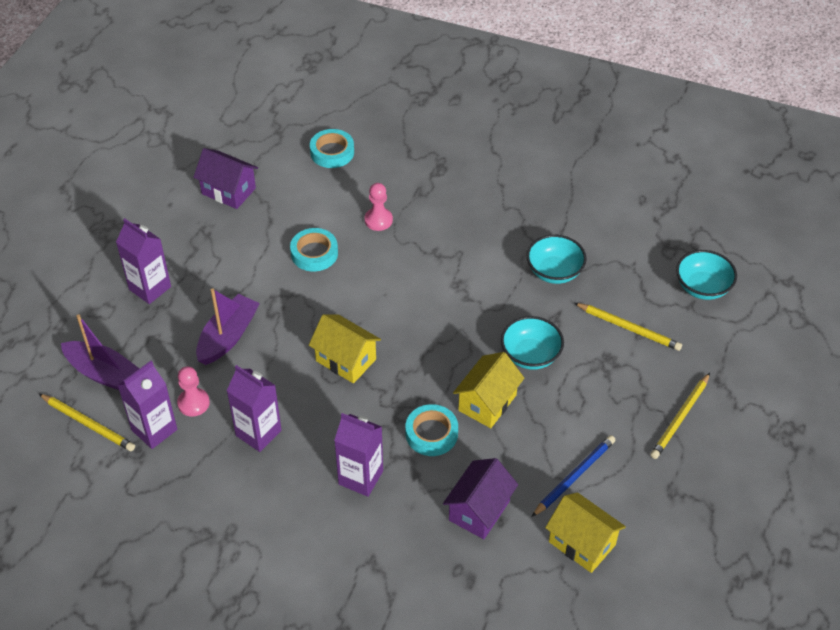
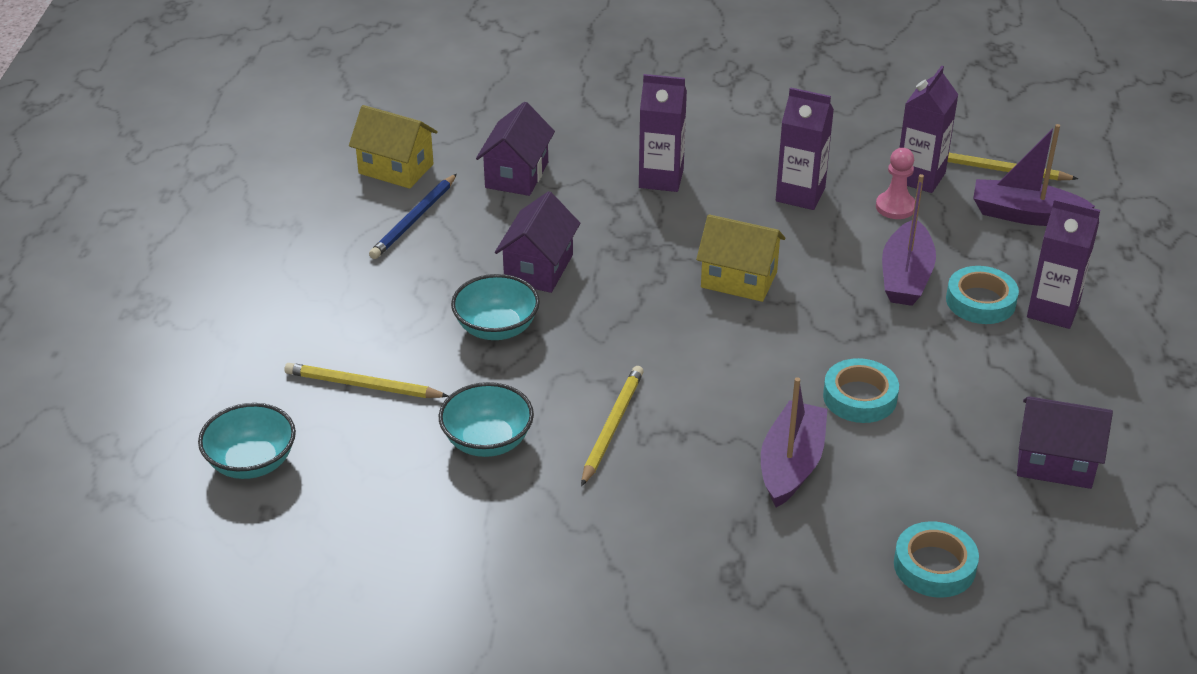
camera: 165 degrees right, 10 degrees down
(378, 220) = (791, 464): pink pawn -> purple boat
(431, 433) = (596, 228): turquoise tape -> turquoise tape (980, 301)
(487, 403) = (538, 268): yellow house -> purple house
(680, 418) = (286, 296): yellow pencil -> yellow pencil (612, 426)

